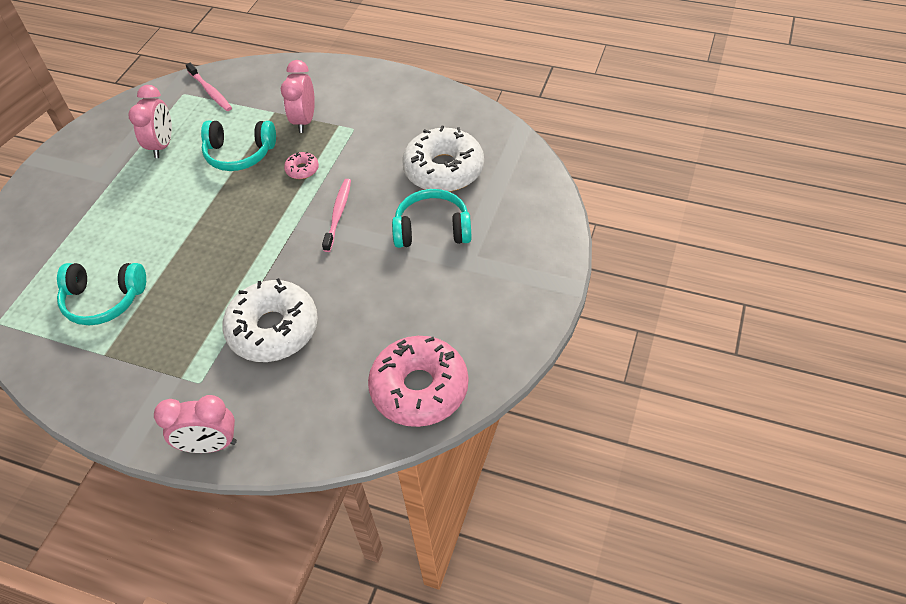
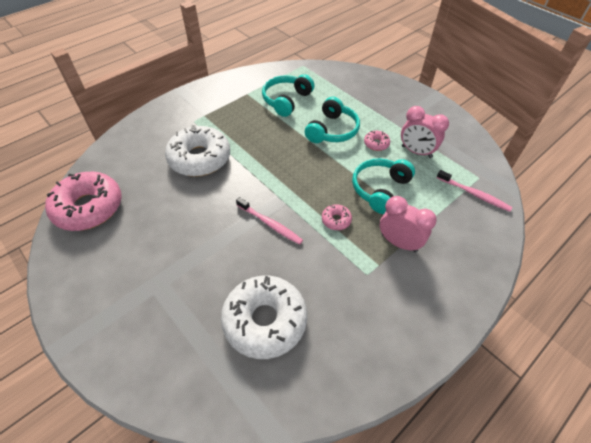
camera: 115 degrees right, 0 degrees up
(163, 180) = (376, 144): none -> pink donut
(210, 91) = (474, 194): pink toothbrush -> pink toothbrush turned 135 degrees counterclockwise
(210, 445) = (152, 115): pink clock -> none
(432, 229) = (205, 277): turquoise headphones -> turquoise headphones (332, 130)

